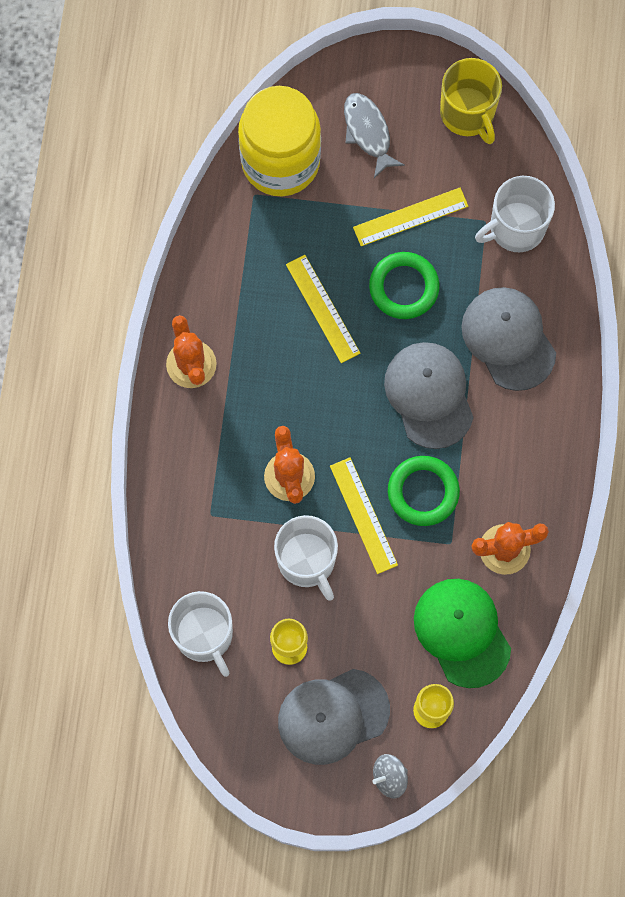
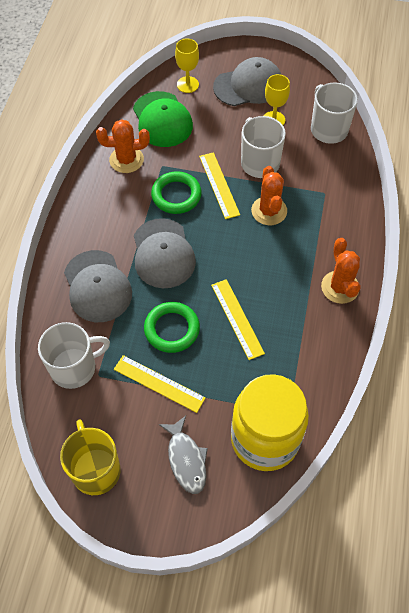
camera: 175 degrees left, 15 degrees down
(389, 777) = (217, 57): grey spinning top -> none
(410, 217) = (159, 383): yellow ruler -> yellow ruler turned 45 degrees clockwise

